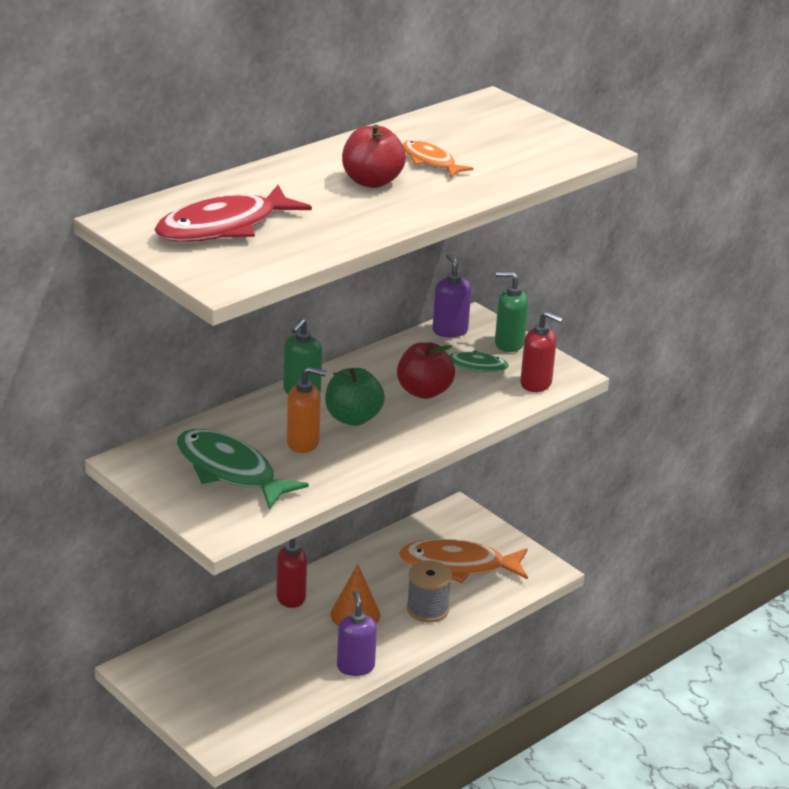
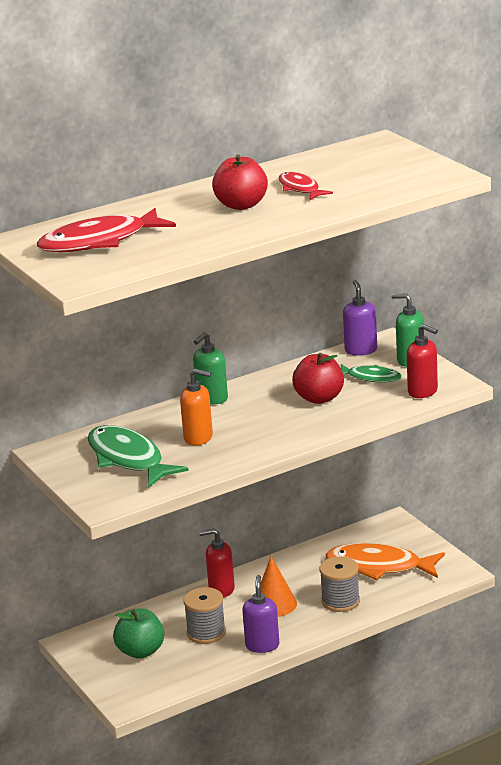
camera: 15 degrees right, 5 degrees down
(288, 652) = (206, 633): none -> grey spool
(353, 418) = (249, 419): green apple -> green apple (141, 651)
(430, 161) = (300, 189): orange fish -> red fish

